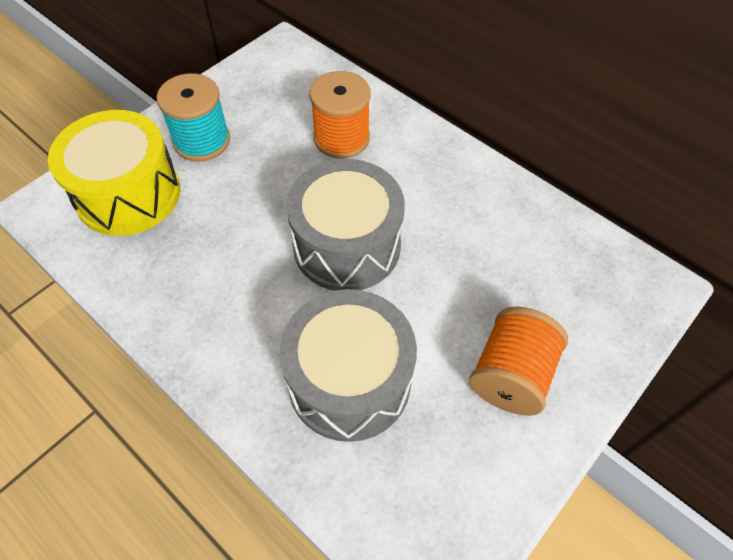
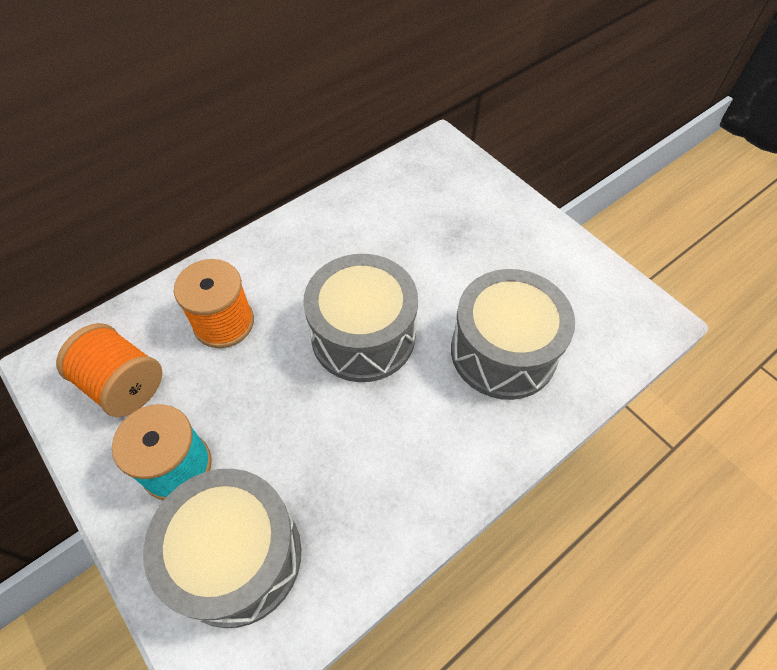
camera: 80 degrees left, 0 degrees up
(128, 194) = (237, 557): yellow drum -> grey drum
(510, 375) = (506, 244): orange spool -> orange spool (123, 384)

